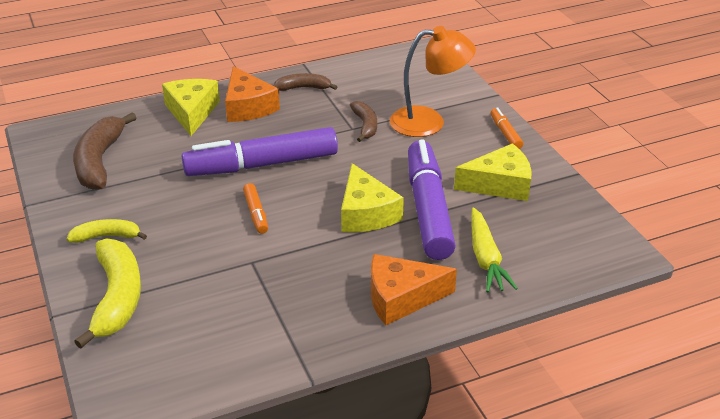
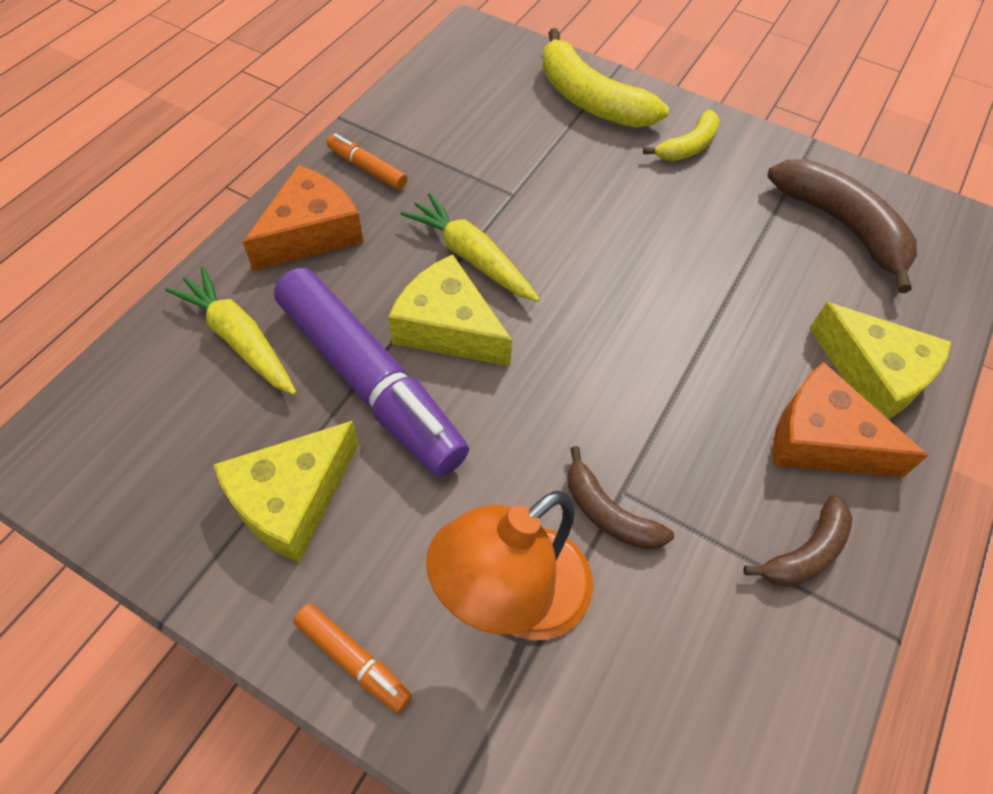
camera: 140 degrees right, 20 degrees up
(256, 213) = (578, 254): orange marker -> orange marker (367, 169)
(262, 165) = (659, 333): purple marker -> none
(317, 239) = (471, 257): none -> yellow carrot

